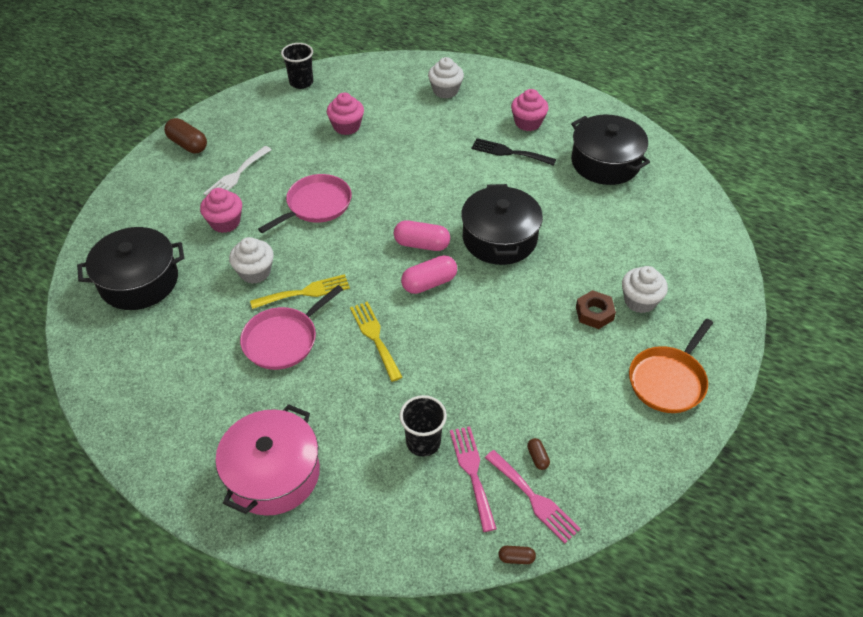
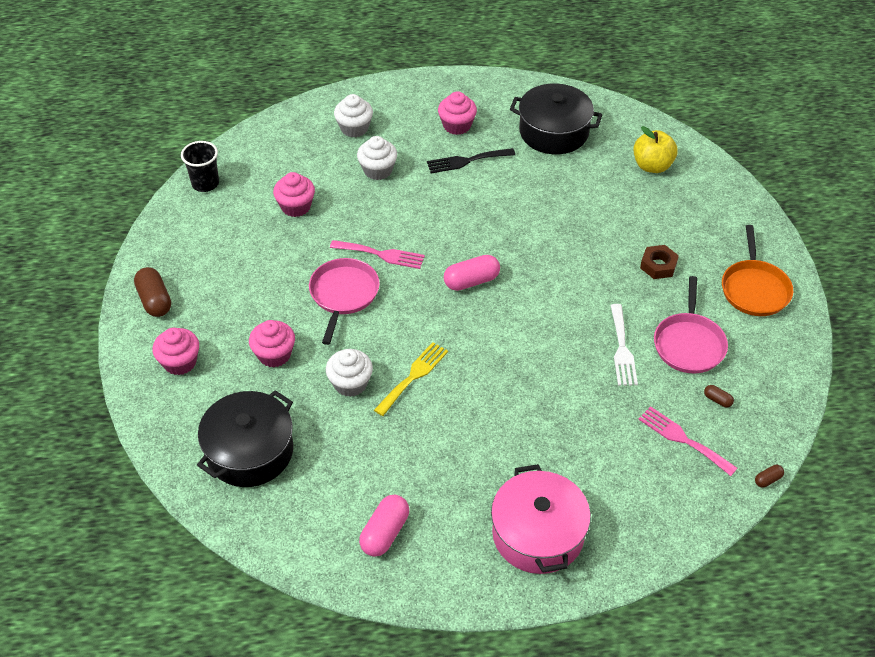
camera: 35 degrees left, 0 degrees up
(160, 194) = (180, 362): none -> pink cupcake
(188, 144) = (155, 300): brown capsule -> brown capsule turned 60 degrees clockwise
(236, 175) = (237, 305): white fork -> white fork (622, 349)
(283, 339) = (436, 426): pink pan -> pink pan (689, 344)
(375, 337) = (510, 380): yellow fork -> none
(423, 442) = (627, 439): black cup -> none
(429, 283) = (509, 311): pink capsule -> pink capsule (385, 533)
(499, 238) = (530, 242): black pot -> none
(534, 498) = (742, 431): pink fork -> pink fork (381, 254)
(640, 301) = (682, 237): white cupcake -> white cupcake (378, 170)
(669, 229) = (652, 166): none -> yellow apple

